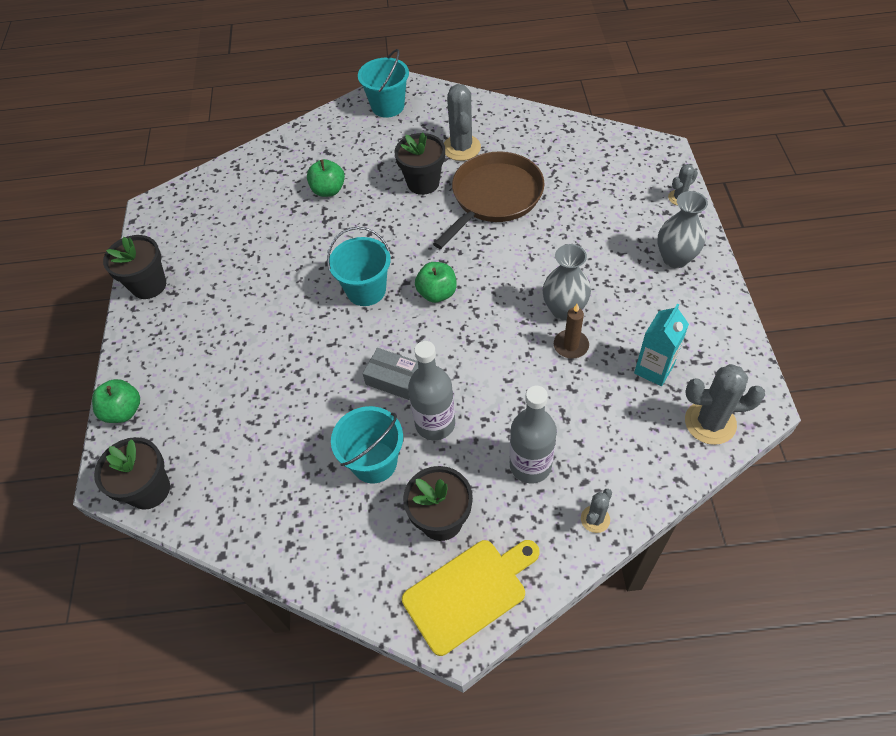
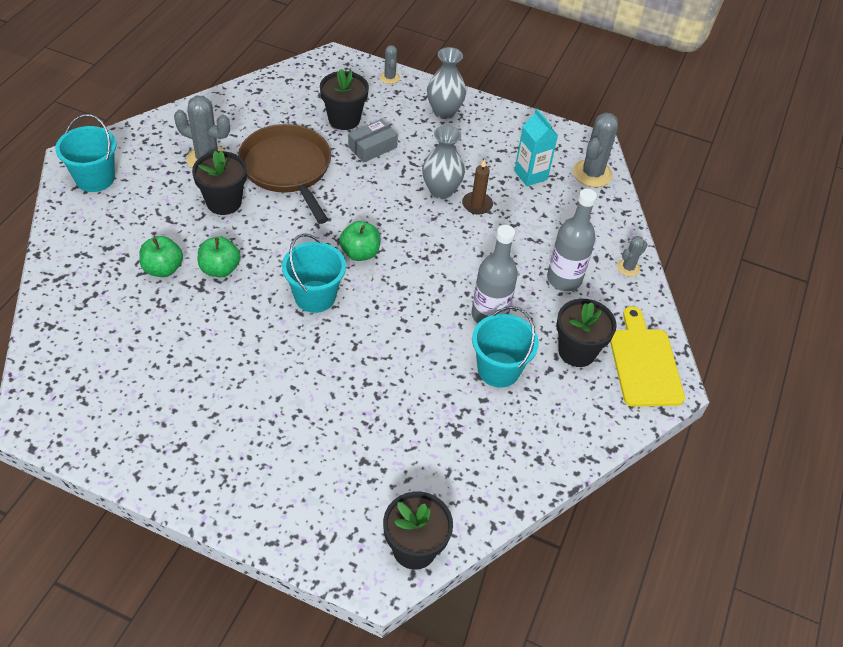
camera: 70 degrees left, 5 degrees down
(124, 411) = (303, 541): green apple -> green apple (220, 269)
(149, 285) = (149, 464): black flower pot -> black flower pot (344, 119)
(394, 379) = (426, 320): grey box -> grey box (372, 147)
(595, 519) = (628, 268): grey cactus -> grey cactus turned 75 degrees clockwise

